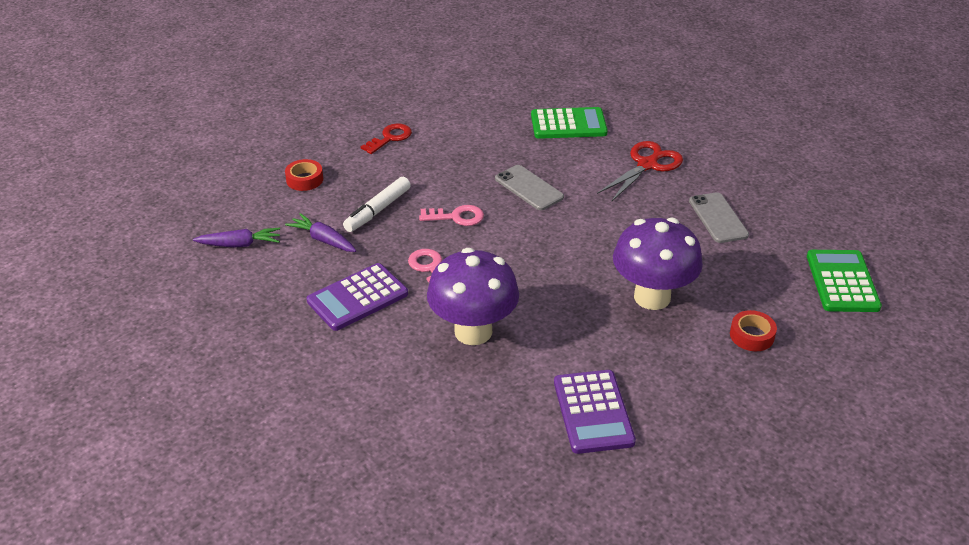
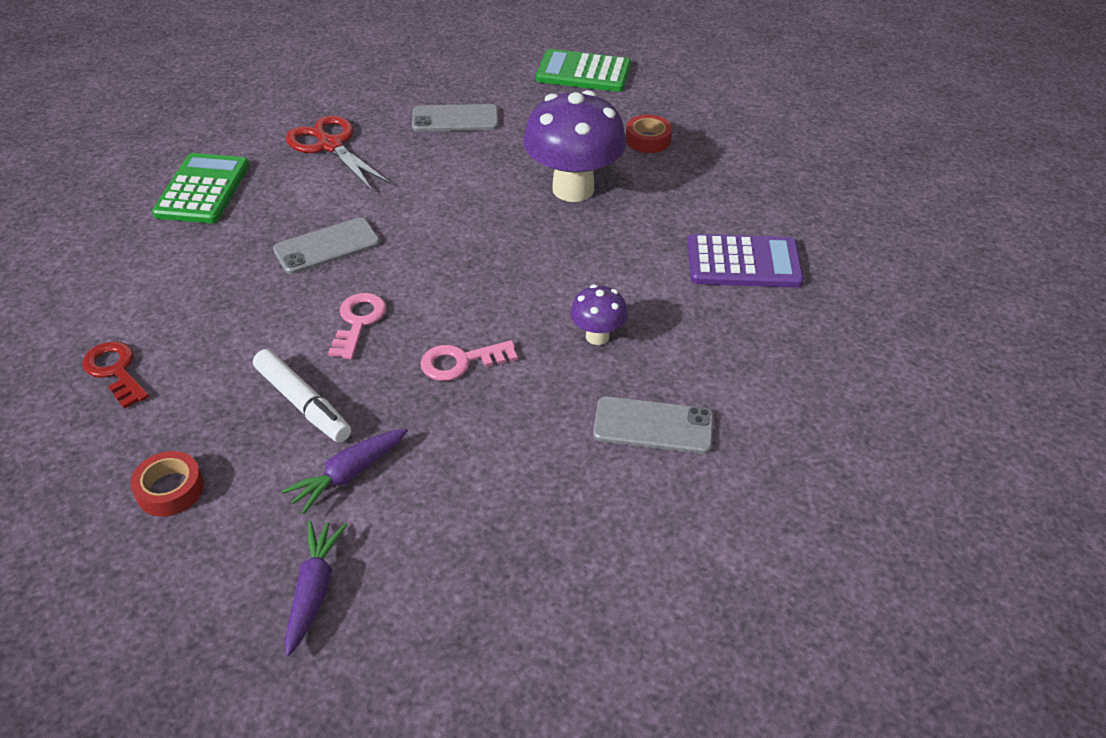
camera: 80 degrees left, 5 degrees up
(357, 298) = (500, 444): purple calculator -> none
(387, 370) = (653, 426): none -> grey phone
(473, 331) = (597, 336): purple mushroom -> purple mushroom, size x0.49

